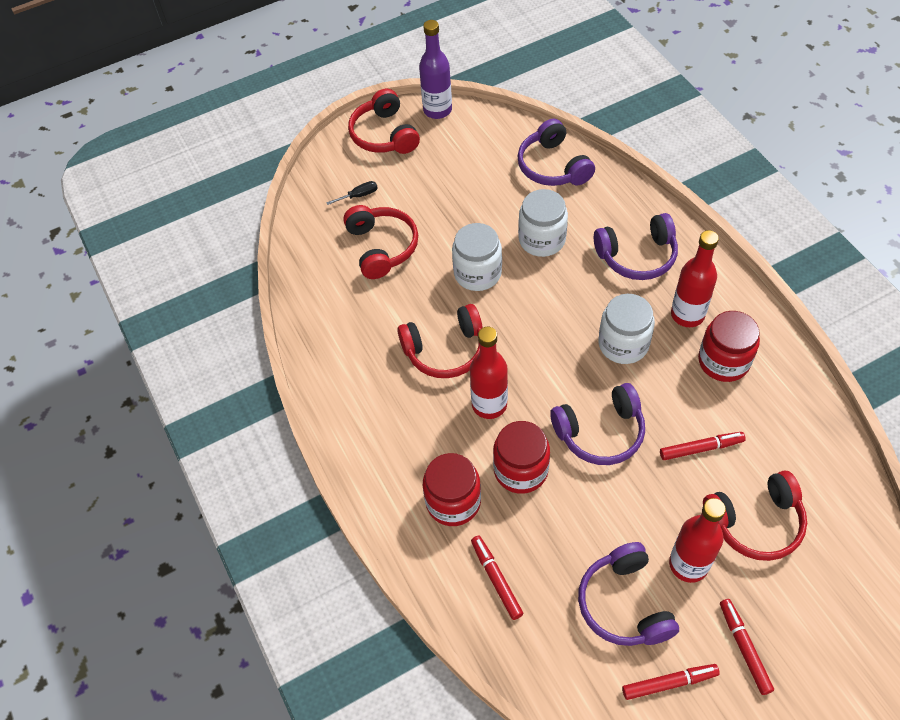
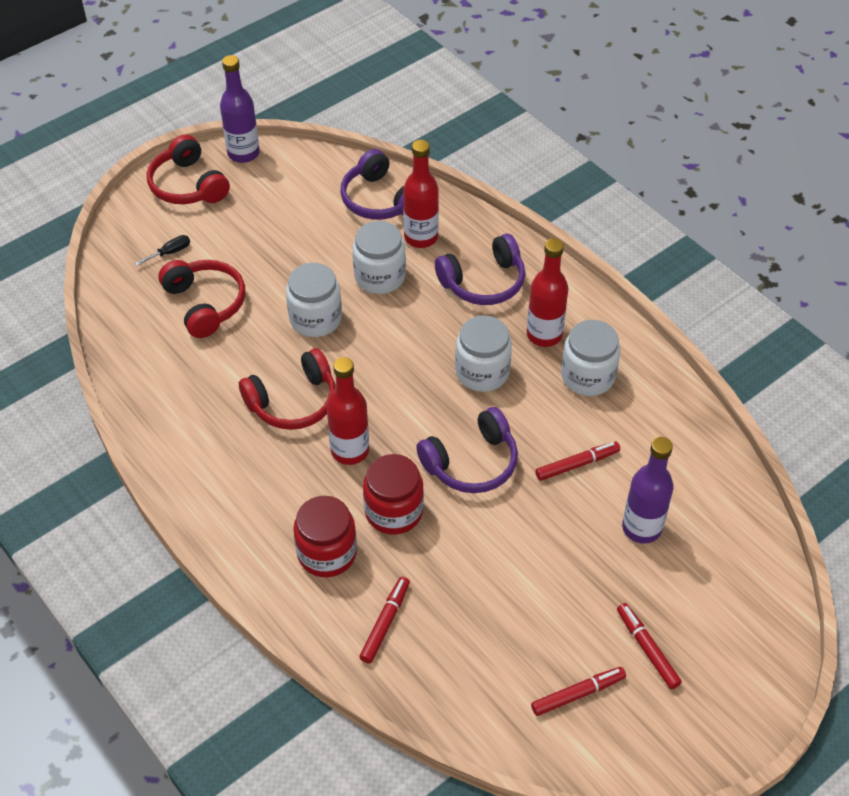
camera: 15 degrees left, 5 degrees down
(496, 579) = (385, 623): red marker -> red marker turned 60 degrees clockwise
(624, 604) = (521, 626): purple headphones -> none
(688, 564) = (580, 578): red bottle -> red bottle (421, 237)
(723, 361) = (587, 376): red jar -> white jar
(755, 522) = (641, 528): red headphones -> purple bottle

